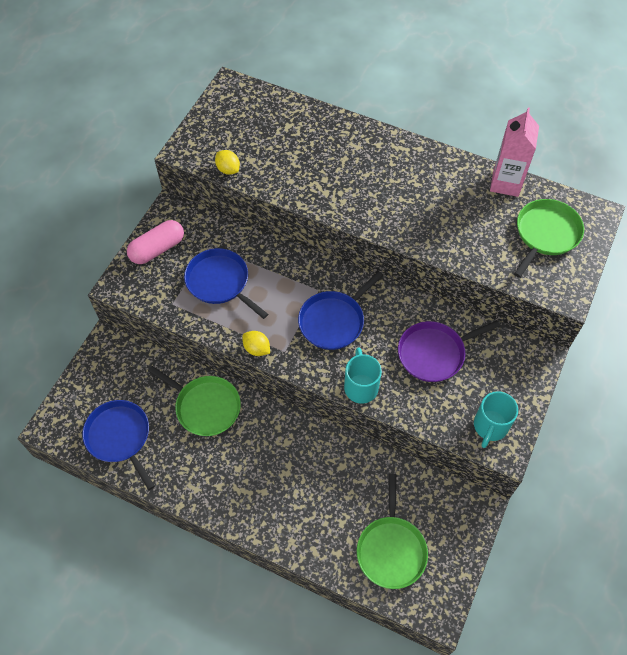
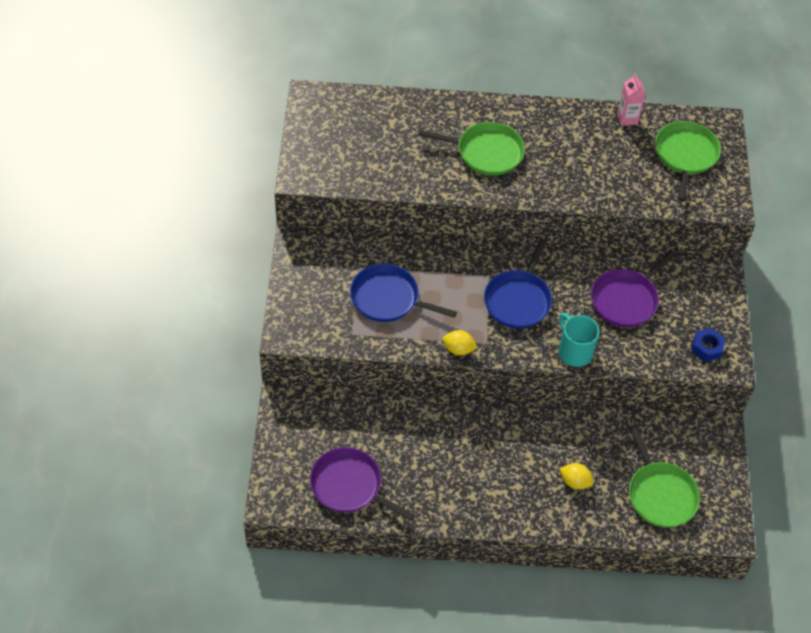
camera: 25 degrees left, 5 degrees down
(120, 437) = (349, 486): blue pan -> purple pan
(157, 249) = (306, 286): pink capsule -> none
(205, 406) = (419, 428): green pan -> green pan (486, 152)
(228, 169) = (356, 182): yellow lemon -> yellow lemon (575, 482)
(490, 426) = (707, 348): turquoise mug -> blue nut
(505, 183) = (627, 118): pink carton -> pink carton, size x0.60

